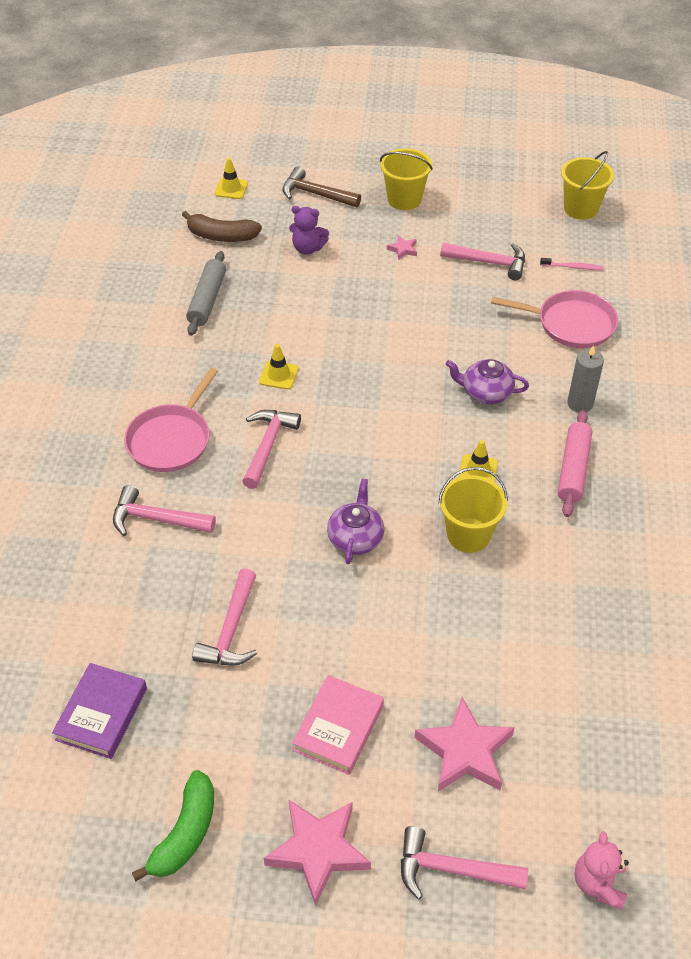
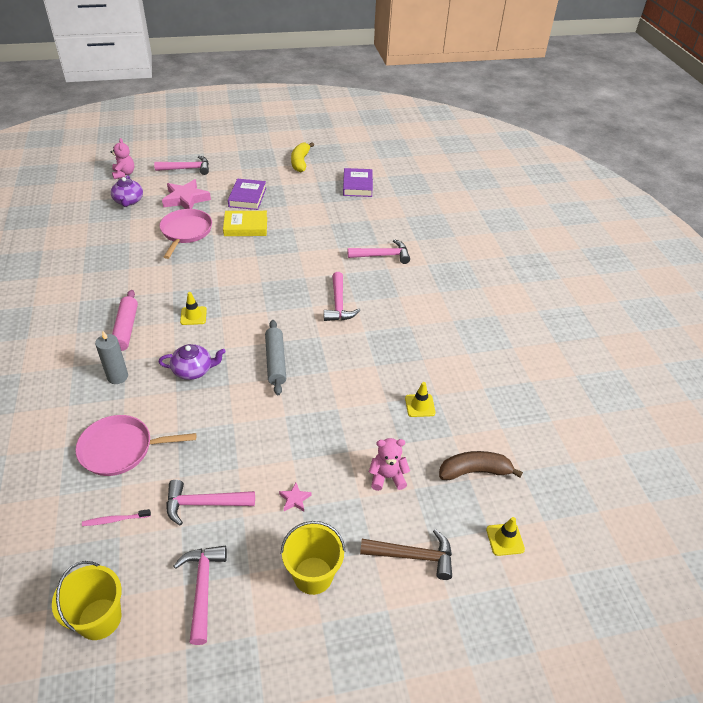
camera: 160 degrees right, 5 degrees down
(171, 440) = (402, 296): pink pan -> pink pan (186, 232)
(185, 833) = (300, 162): green banana -> yellow banana
(207, 300) = (444, 401): grey rolling pin -> grey rolling pin (275, 361)
(231, 630) = (314, 219): pink hammer -> pink hammer (202, 588)
(279, 375) = (354, 351): yellow traffic cone -> yellow traffic cone (420, 405)
(308, 248) = (387, 477): purple teddy bear -> pink teddy bear
(318, 850) = (244, 165): pink star -> none
(338, 728) = (247, 197): pink book -> purple book
(355, 537) = (263, 267): purple teapot -> purple teapot (128, 201)
(362, 639) = (245, 227): none -> yellow book
(468, 535) = (195, 280): yellow bucket -> none

